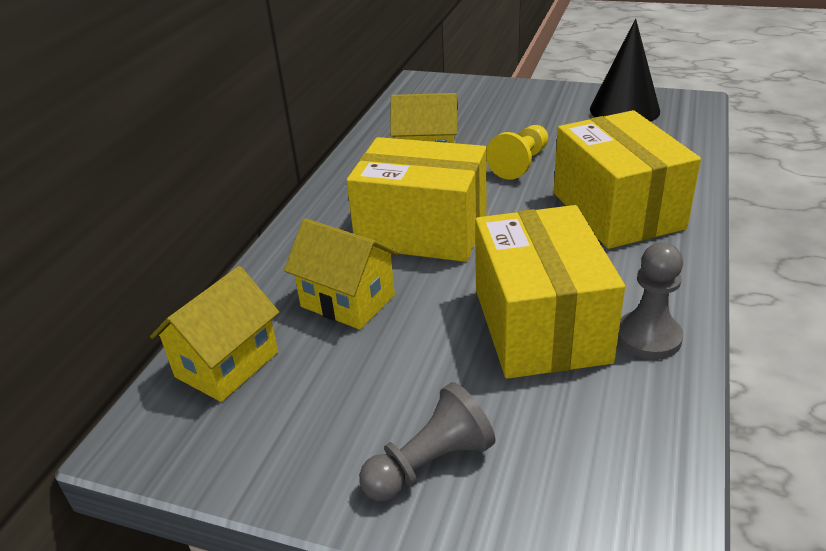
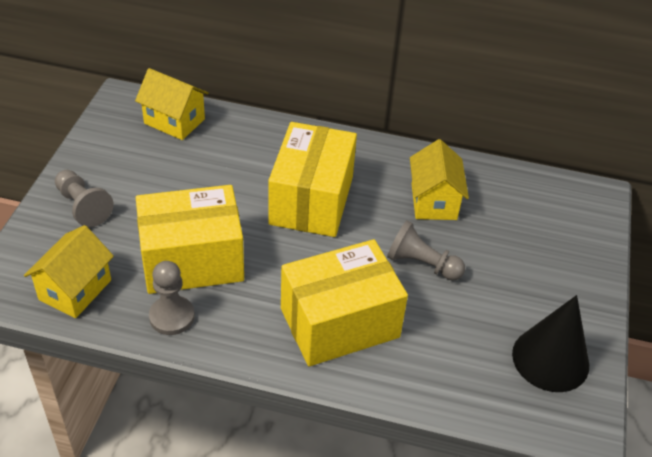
camera: 80 degrees right, 10 degrees up
(347, 301) = (228, 166): yellow house -> yellow house (75, 290)
(520, 163) = (422, 264): yellow pawn -> grey pawn

